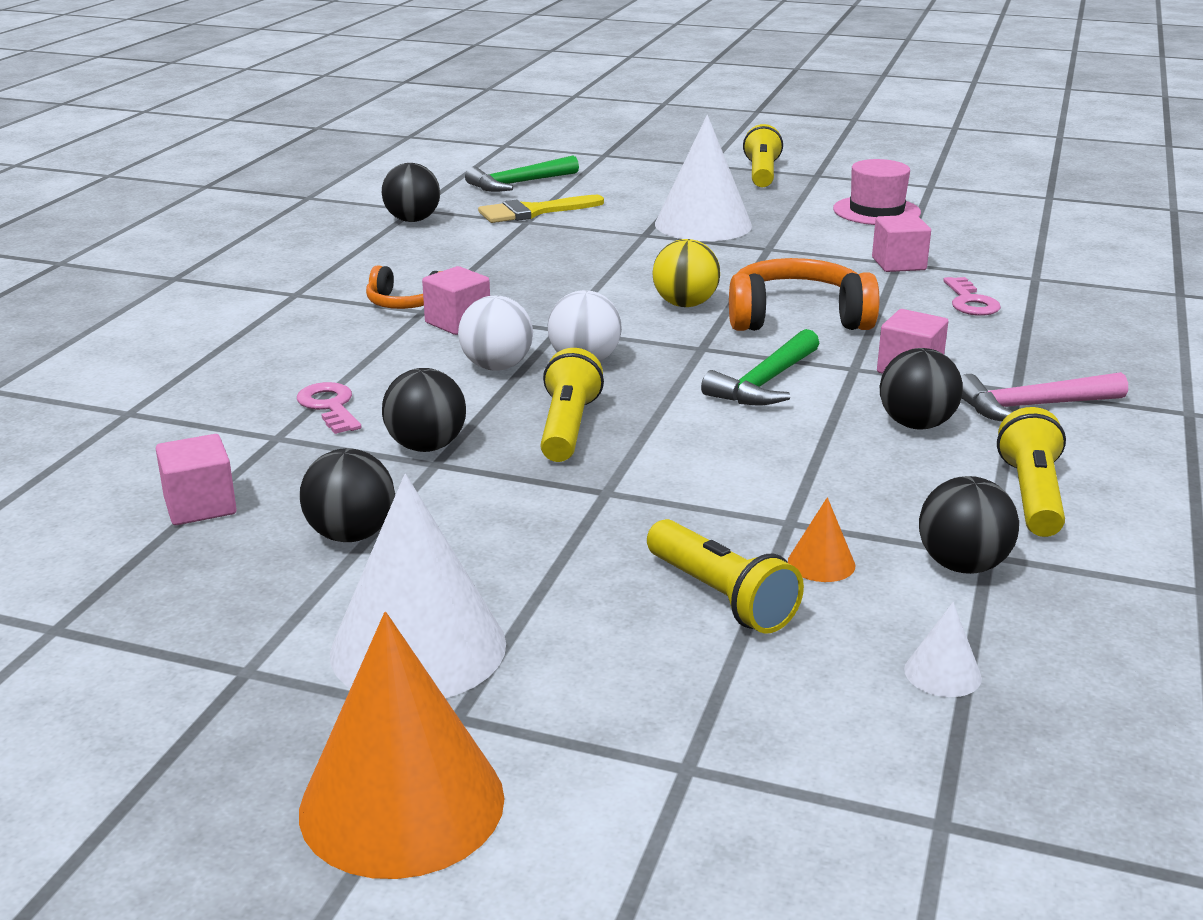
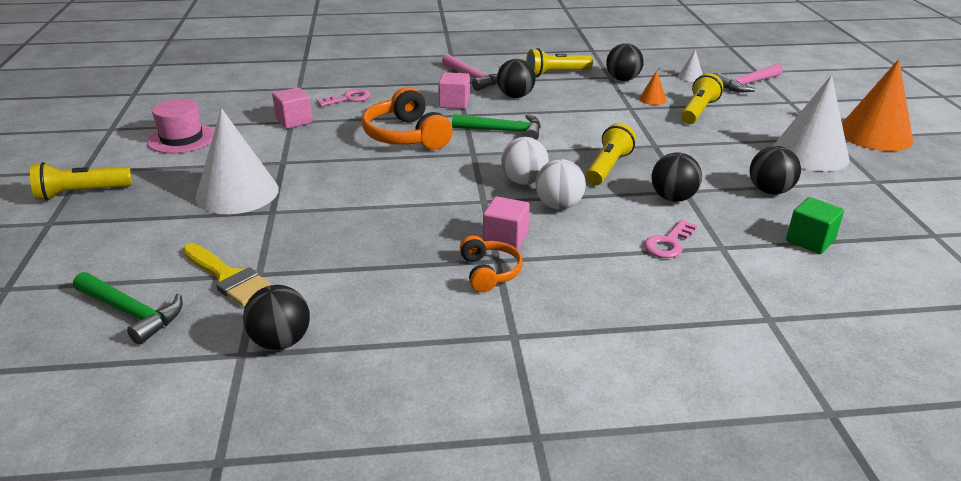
camera: 115 degrees left, 5 degrees up
(200, 506) = (810, 240): pink cube -> green cube
(567, 427) = (607, 167): yellow flashlight -> yellow flashlight turned 135 degrees clockwise
(685, 304) = (410, 169): yellow ball -> none
(844, 749) = (747, 84): none -> pink hammer

